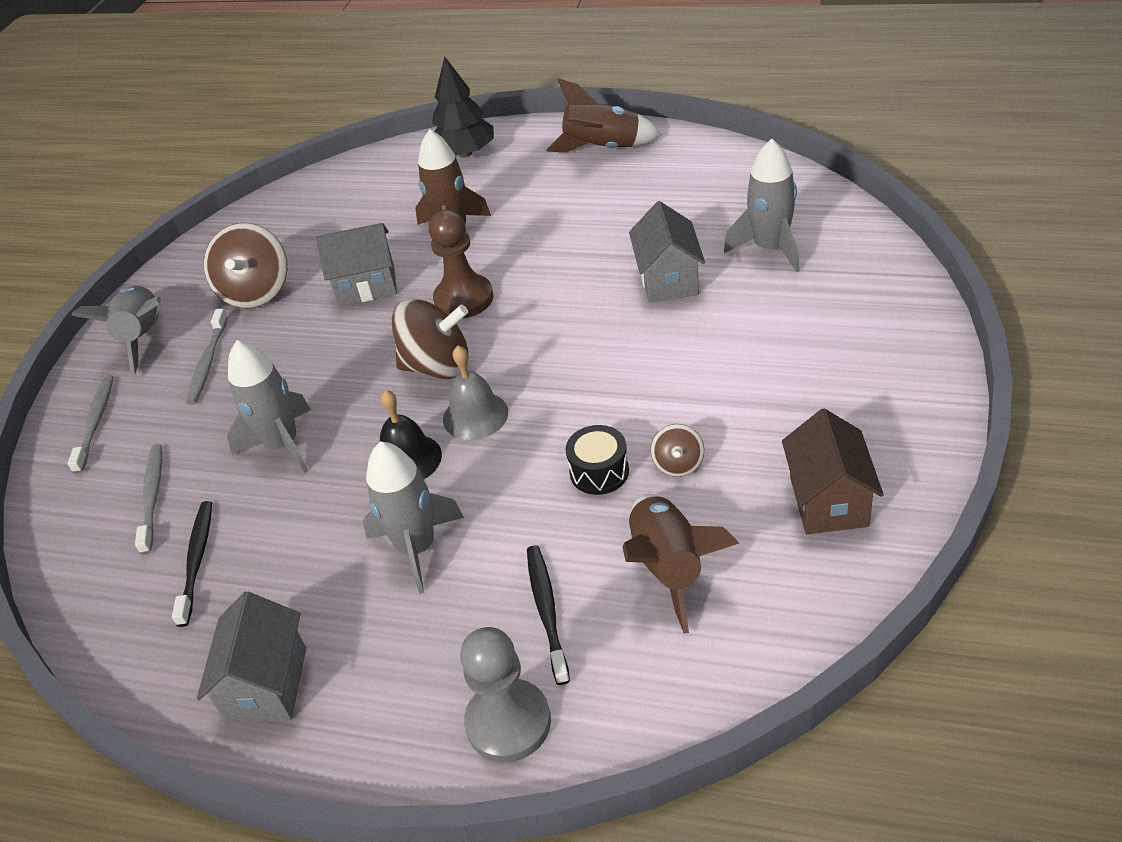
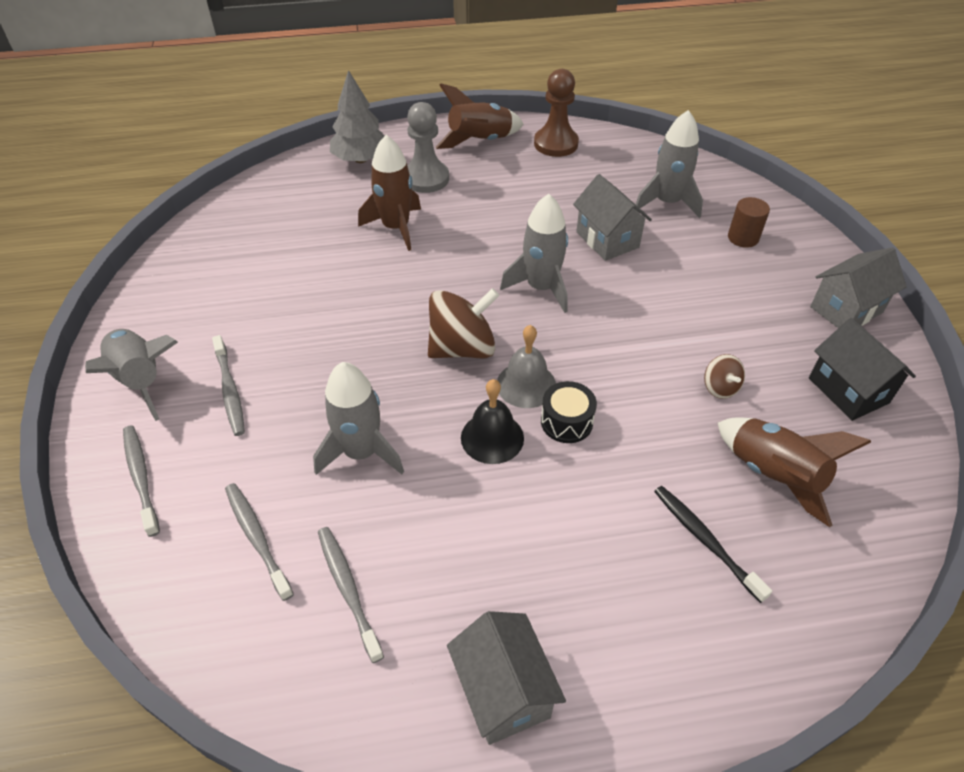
camera: 30 degrees left, 5 degrees up
(197, 560) = (348, 589): black toothbrush -> grey toothbrush
(256, 292) = (237, 313): brown spinning top -> none
(366, 286) = (346, 288): grey house -> grey house (846, 309)
(417, 548) = (555, 516): grey rocket -> grey rocket (541, 288)
(464, 299) = (445, 284): brown pawn -> brown pawn (556, 144)
(465, 153) = (360, 159): black tree -> grey tree
(508, 722) = (743, 650): grey pawn -> grey pawn (426, 178)
(599, 472) = (663, 409): black drum -> black drum (566, 422)
(828, 501) = (848, 390): brown house -> black house
(833, 304) = (743, 238): none -> brown cylinder

